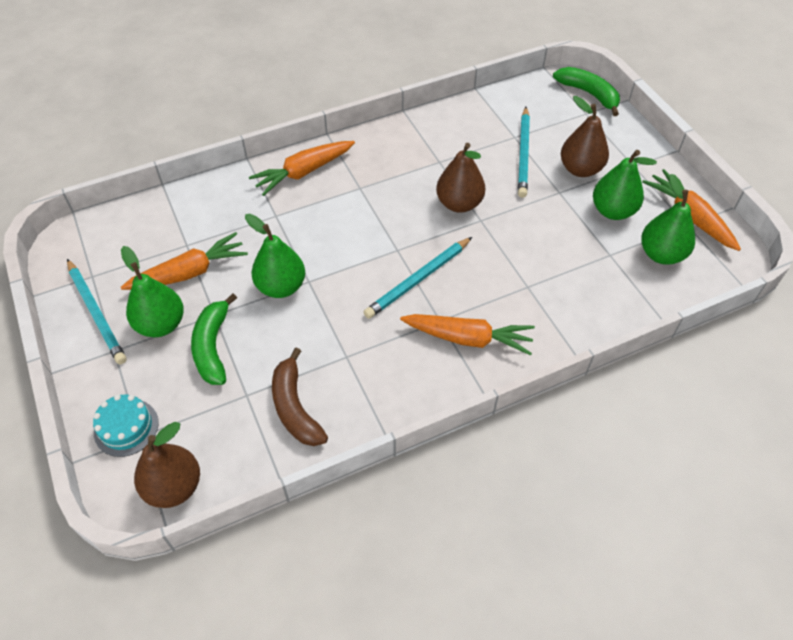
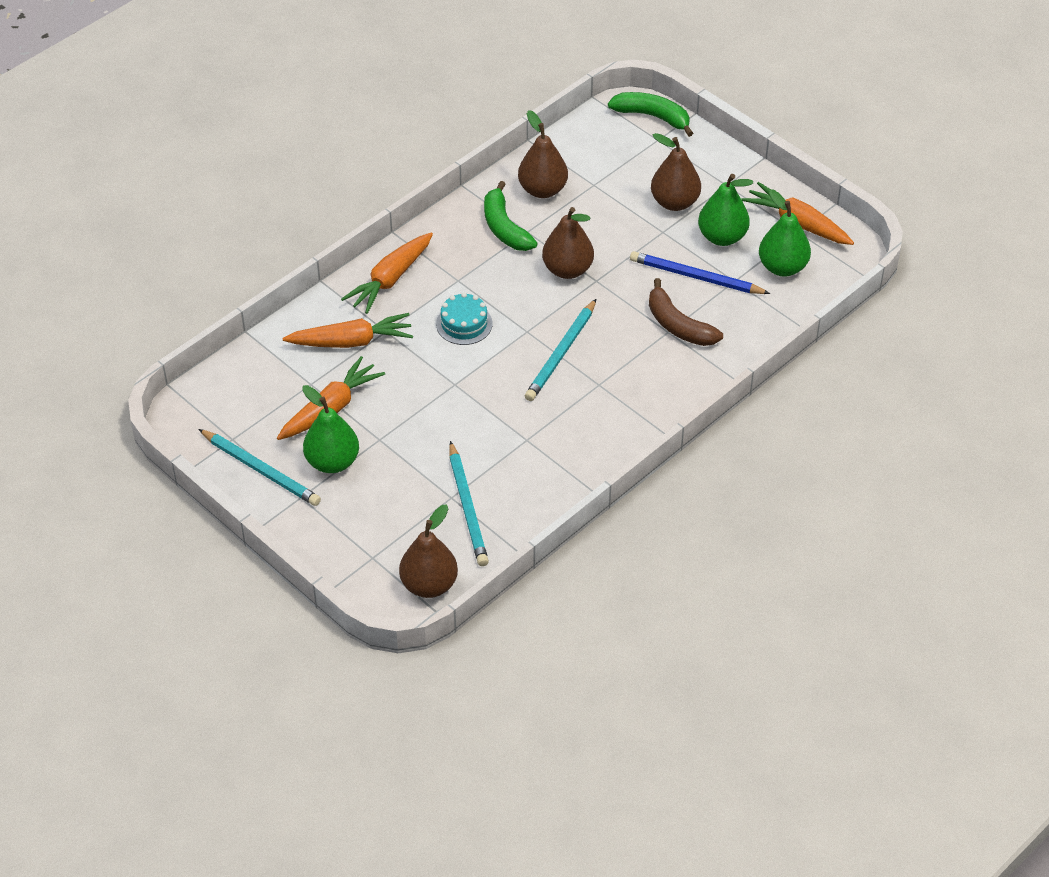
camera: 20 degrees left, 5 degrees down
(126, 427) = (356, 554): turquoise cake -> turquoise cake (464, 324)
(213, 347) = (395, 467): green banana -> green banana (504, 228)
(281, 286) = (430, 396): green pear -> none
(295, 407) = (502, 494): brown banana -> brown banana (678, 325)
(468, 130) = (542, 190): none -> brown pear
(469, 338) = (633, 392): orange carrot -> orange carrot (352, 341)
(524, 154) = (611, 201): turquoise pencil -> turquoise pencil (468, 507)
(574, 242) = (696, 277): none -> blue pencil

